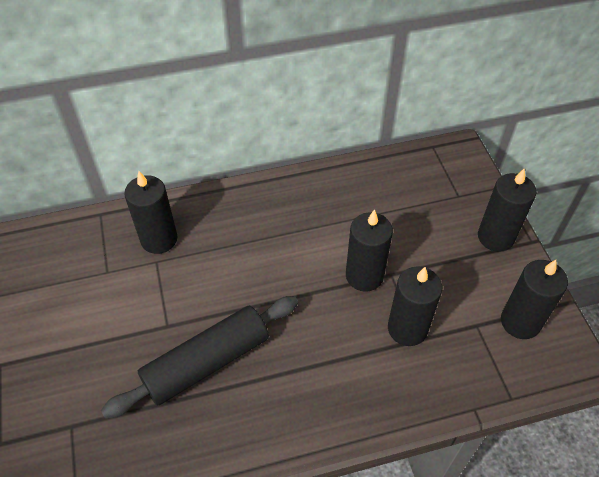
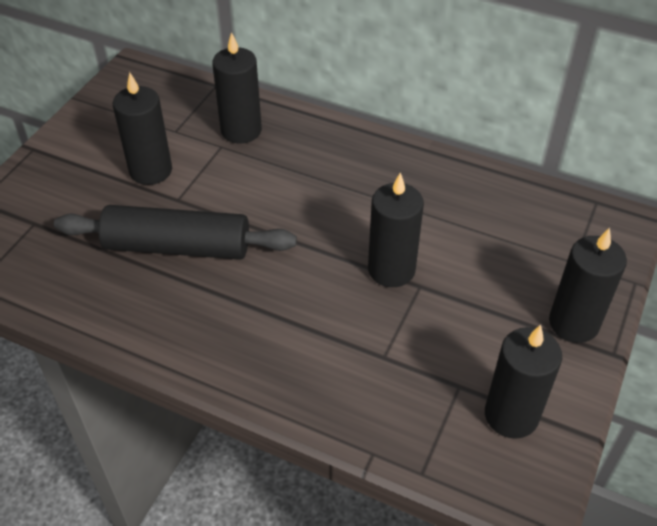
camera: 40 degrees right, 5 degrees down
(407, 328) = (383, 340): black candle -> black candle (151, 170)

